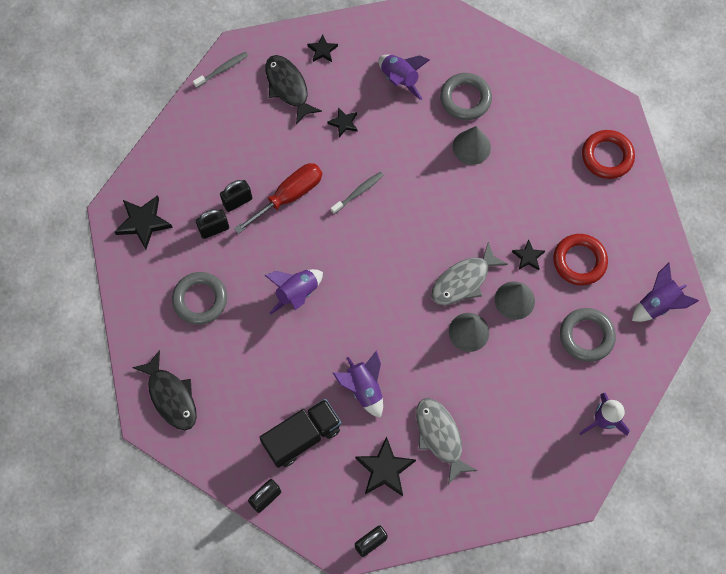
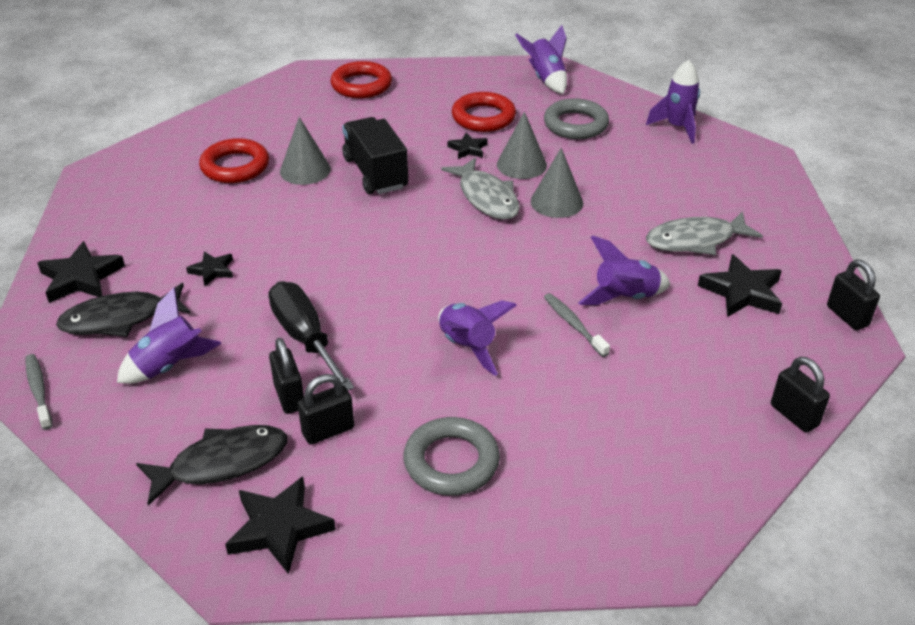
camera: 80 degrees left, 30 degrees down
(171, 396) = (622, 519): black fish -> black fish (222, 463)
(214, 229) = (328, 431): black padlock -> black padlock turned 75 degrees clockwise
(289, 196) = (305, 337): red screwdriver -> black screwdriver
(302, 437) = (696, 366): black truck -> black truck (375, 173)
(322, 50) = (81, 278): black star -> black star, size x1.74
(358, 192) = (328, 269): grey toothbrush -> grey toothbrush (574, 325)
(399, 79) = (174, 214): purple rocket -> purple rocket (170, 366)
(465, 99) = (235, 166): grey ring -> red ring

